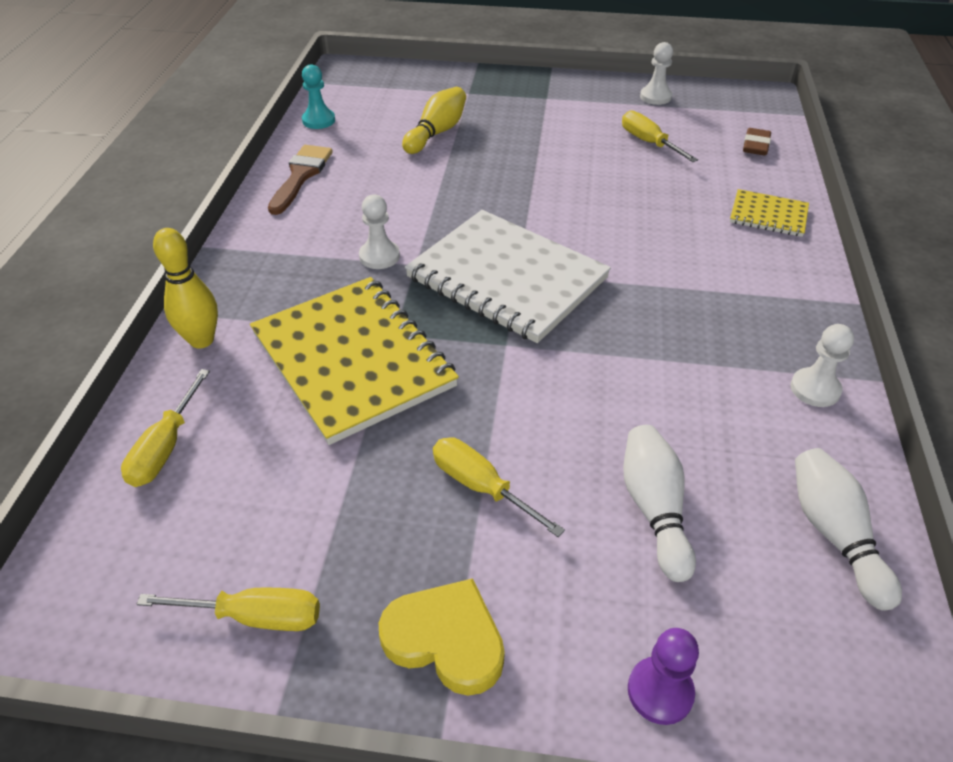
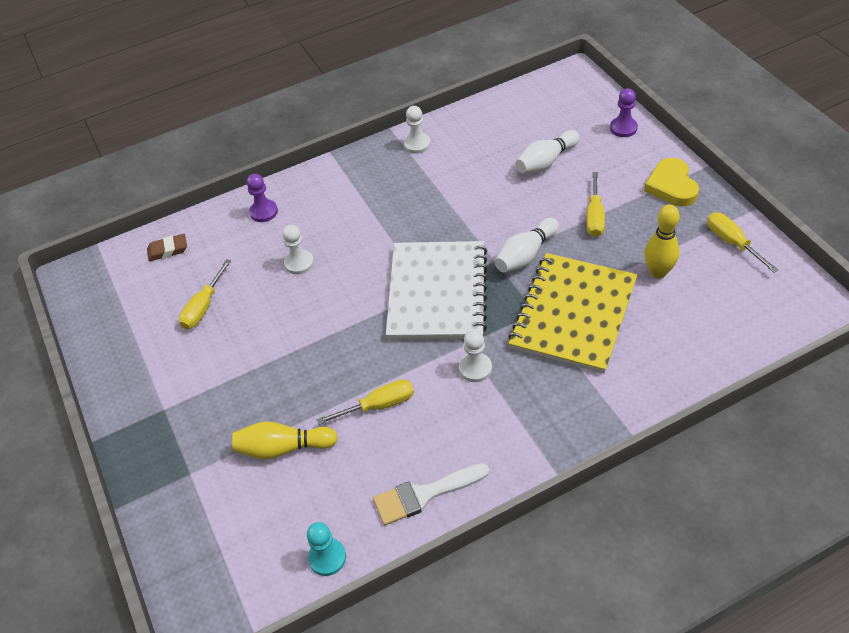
camera: 120 degrees left, 5 degrees up
(166, 447) = (709, 344): yellow screwdriver -> yellow screwdriver (378, 405)
(201, 340) = (635, 396): yellow bowling pin -> yellow bowling pin (658, 272)
(301, 176) = (424, 494): brown brush -> white brush
(655, 97) = (116, 338): white pawn -> white pawn (299, 263)
(768, 215) = (264, 212): yellow notebook -> purple pawn
(834, 534) = (503, 113): white bowling pin -> white bowling pin (525, 255)

